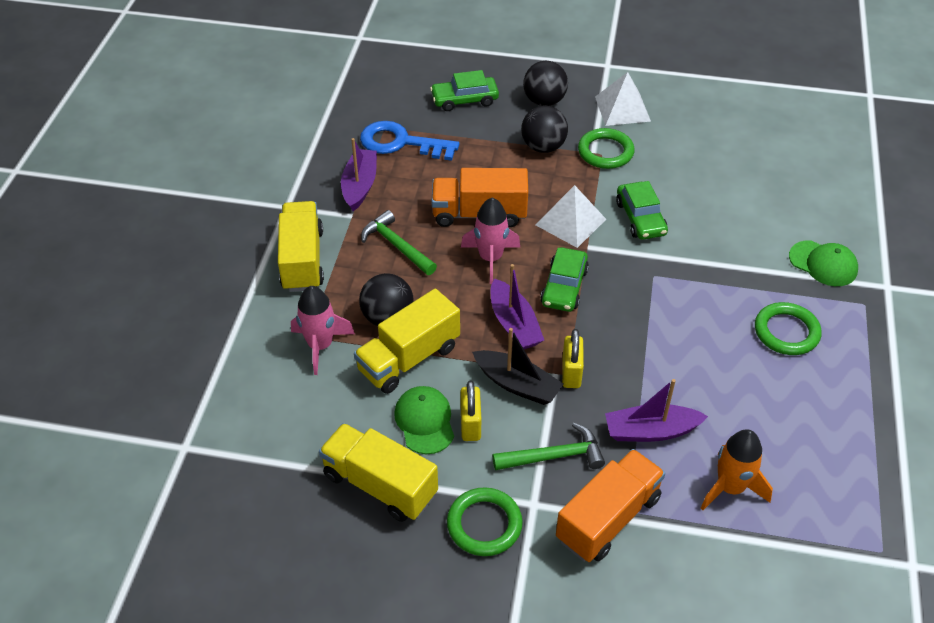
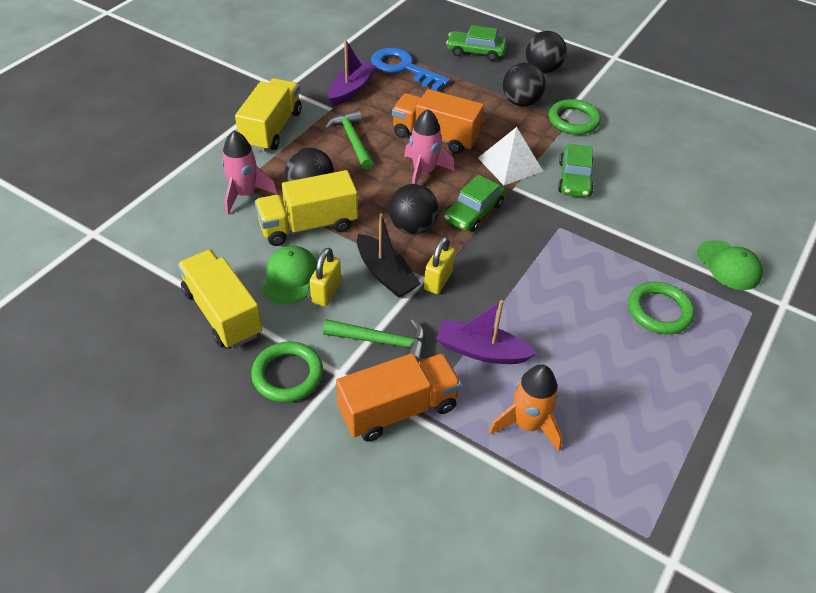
camera: 20 degrees right, 0 degrees up
(514, 324) = (412, 227): purple boat -> black ball
(622, 108) = (608, 92): white pyramid -> none

